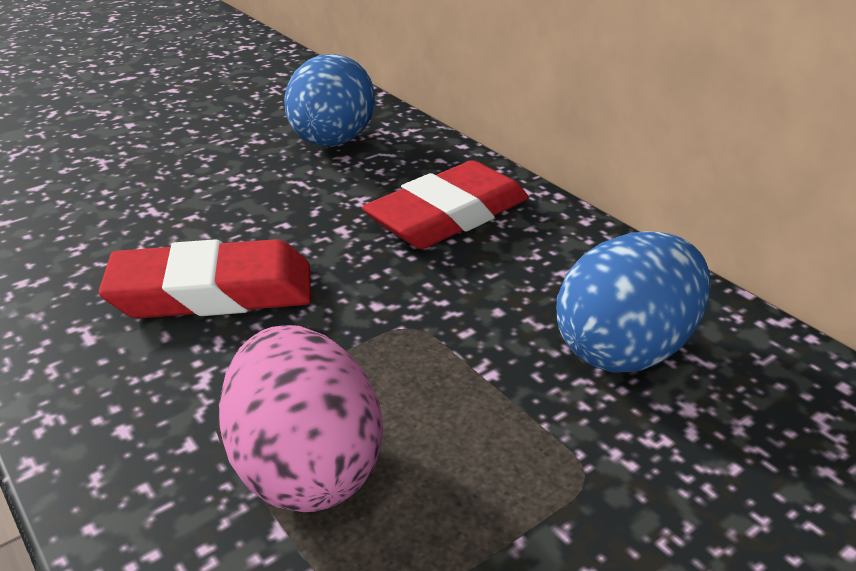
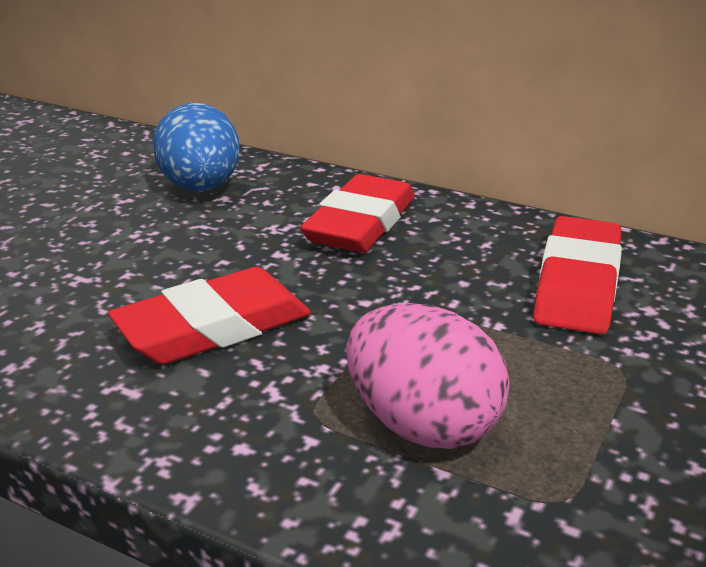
camera: 25 degrees left, 5 degrees down
(625, 349) = (577, 284): blue egg -> red eraser

